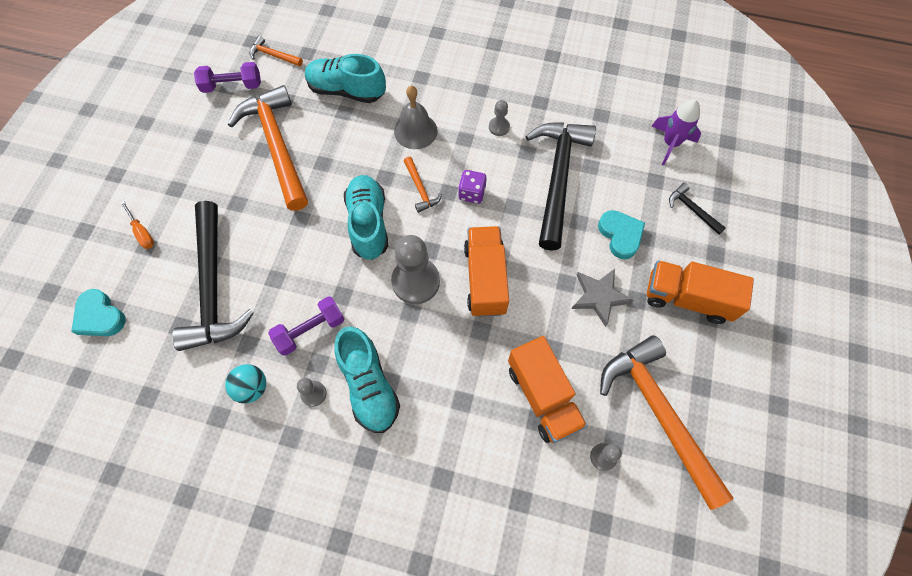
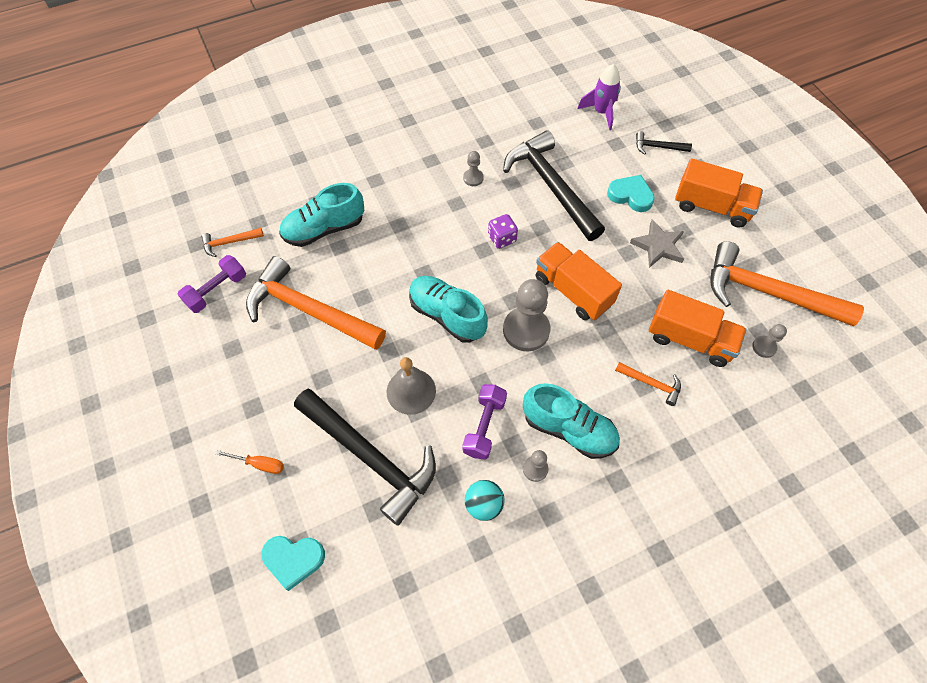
camera: 40 degrees left, 5 degrees down
(415, 131) = (413, 222): grey bell -> grey bell (411, 391)
(420, 189) = (460, 262): orange hammer -> orange hammer (651, 384)
(687, 298) = (711, 207): orange truck -> orange truck turned 135 degrees counterclockwise

